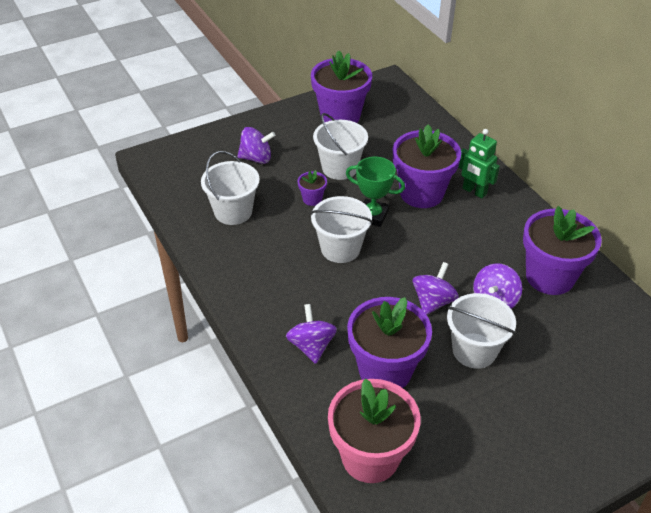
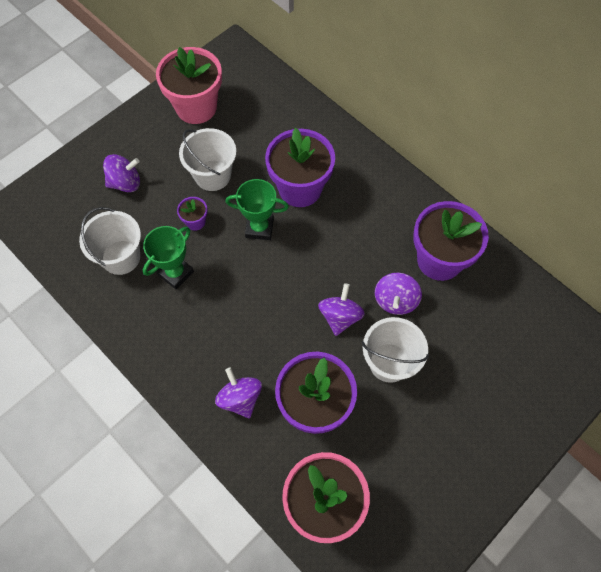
camera: 15 degrees left, 20 degrees up
(280, 234) = (175, 273): none -> green trophy
(340, 116) = (196, 107): purple flower pot -> pink flower pot
(340, 248) = (238, 276): white bucket -> none
(474, 191) = (349, 174): green robot -> none

